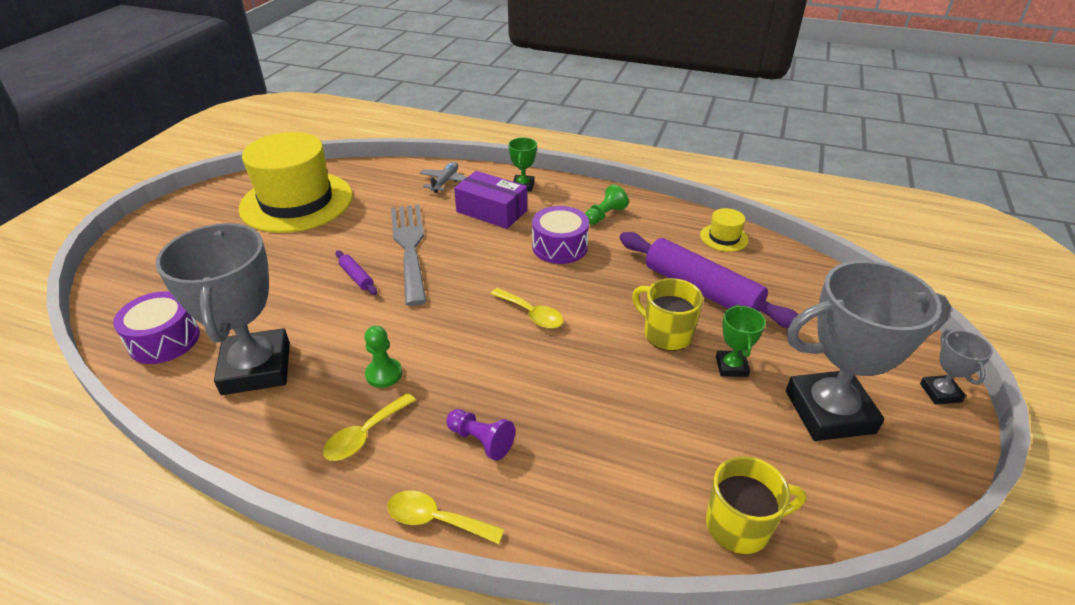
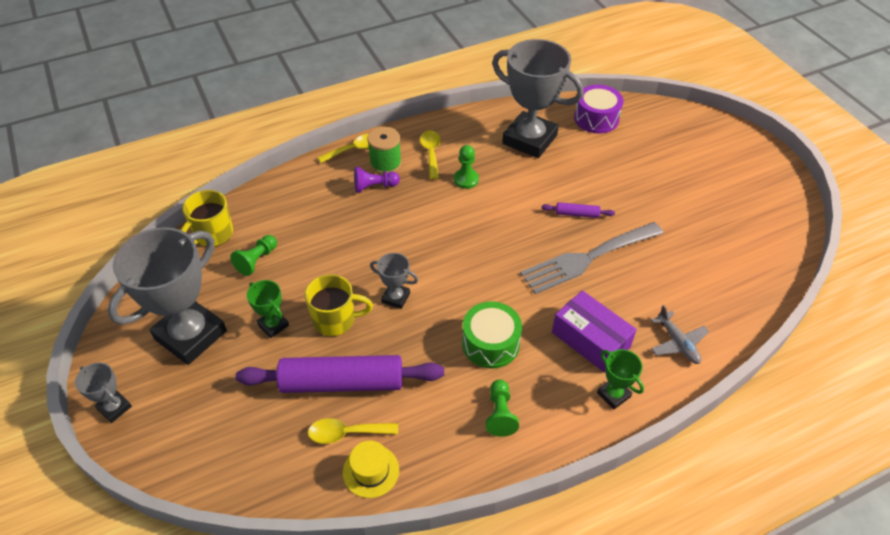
camera: 135 degrees right, 10 degrees up
(297, 202) = (727, 233): yellow hat -> none
(409, 247) = (587, 259): grey fork -> grey fork turned 120 degrees clockwise
(430, 462) = (385, 164): none -> green spool
(491, 211) = (590, 340): purple box -> purple box turned 60 degrees clockwise
(532, 314) = (437, 270): yellow spoon -> yellow spoon (346, 433)
(559, 247) = (490, 343): purple drum -> green drum
(593, 317) = (395, 297): none -> grey trophy
(703, 446) = (257, 260): none -> green pawn

